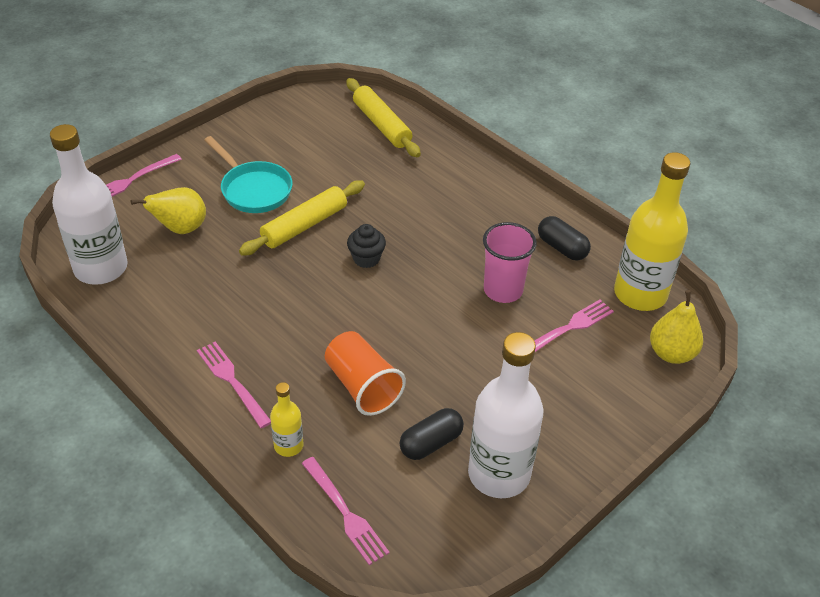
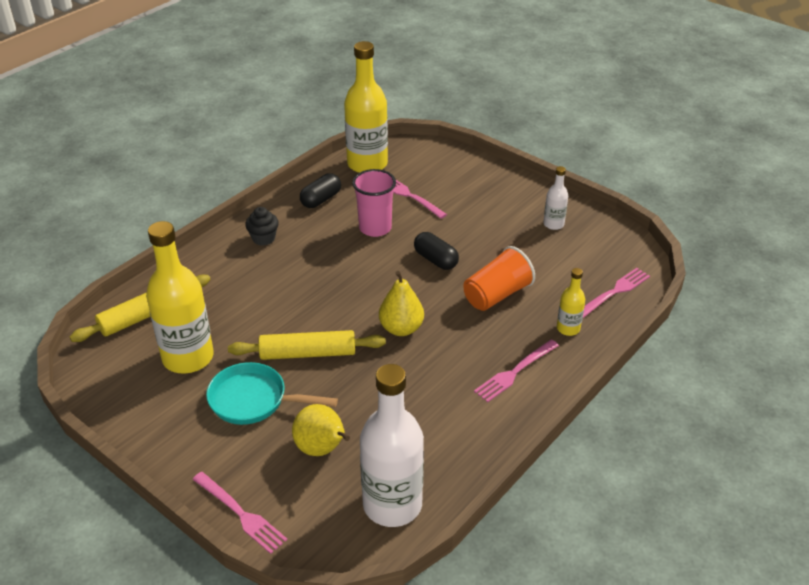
camera: 95 degrees left, 5 degrees down
(253, 189) = (254, 400): turquoise pan -> turquoise pan turned 120 degrees counterclockwise
(304, 225) = (307, 353): yellow rolling pin -> yellow rolling pin turned 45 degrees counterclockwise
(319, 151) = (188, 357): none -> yellow bottle
(366, 258) = (349, 307): black cupcake -> black cupcake (263, 238)
(431, 443) = (539, 256): black capsule -> black capsule (435, 260)
(499, 474) = (553, 224): white bottle -> white bottle, size x0.48
(671, 353) = (423, 153): yellow pear -> yellow pear (401, 328)

